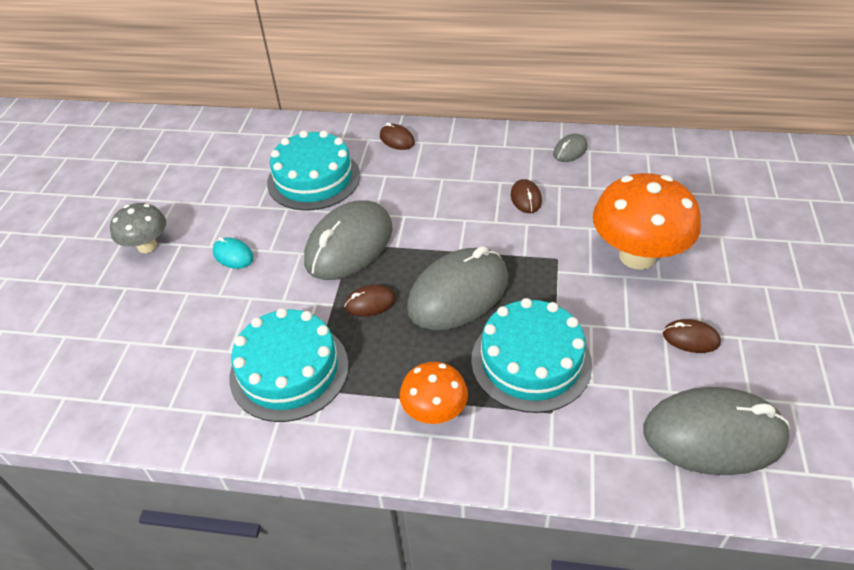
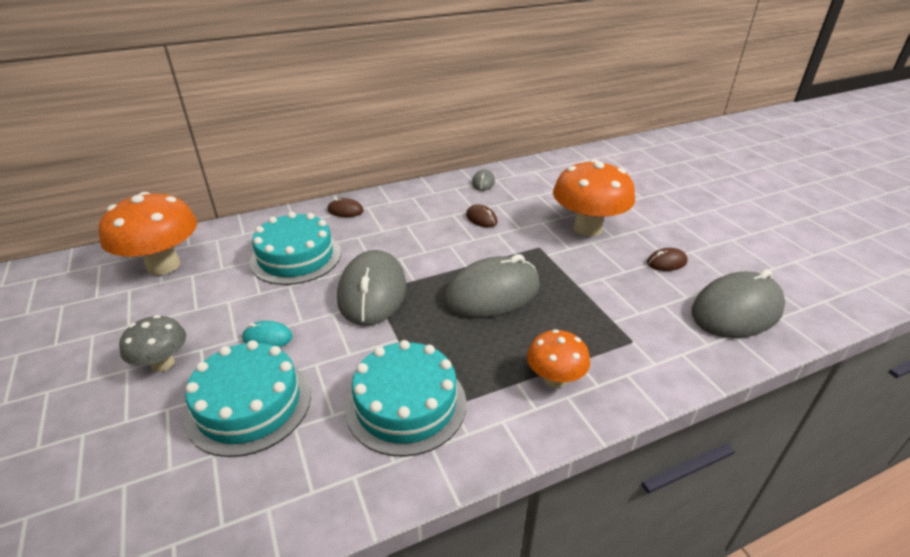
camera: 35 degrees left, 10 degrees down
(206, 148) = (163, 265): none -> orange mushroom
(370, 303) = (429, 326): brown mouse -> none
(458, 293) = (492, 293): grey mouse -> grey mouse turned 45 degrees clockwise
(531, 361) = (586, 316): turquoise cake -> turquoise cake (249, 405)

